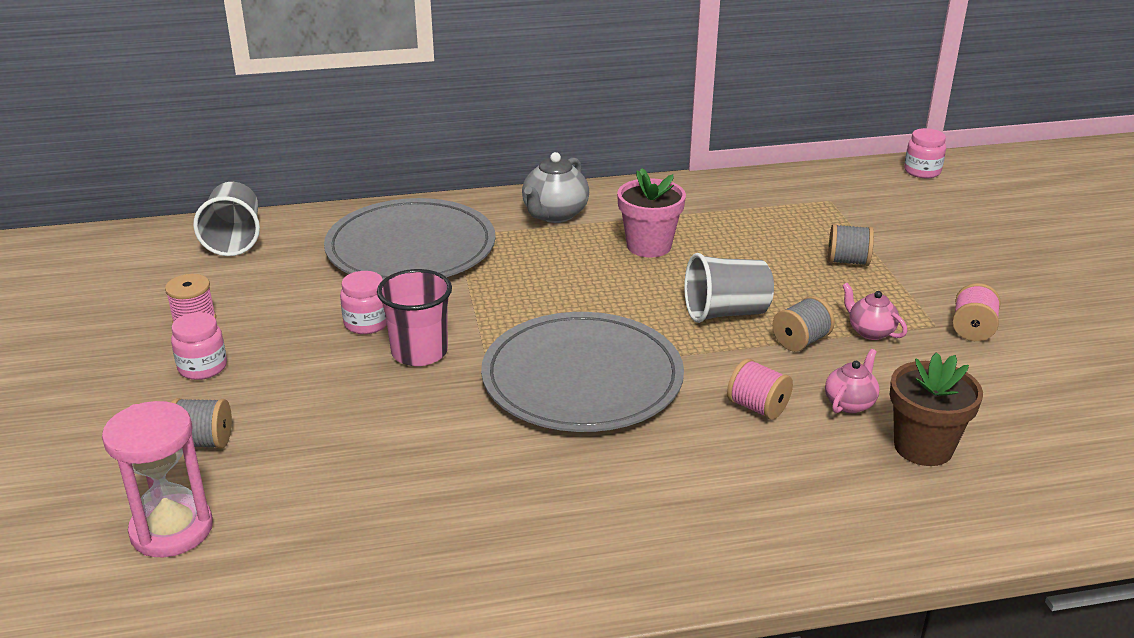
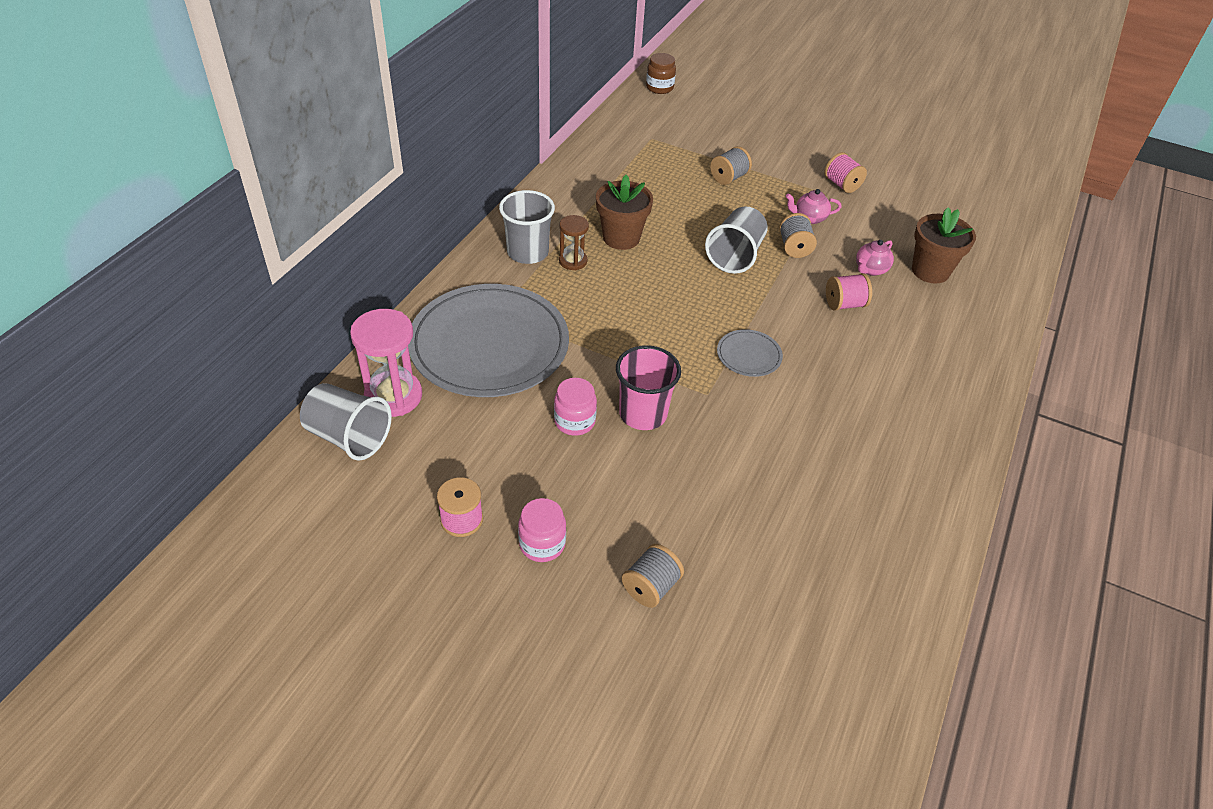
camera: 55 degrees left, 15 degrees up
(172, 530) = (749, 651): pink hourglass -> pink hourglass (393, 396)
(554, 215) = (527, 252): grey teapot -> grey cup
(576, 238) = (573, 261): none -> brown hourglass
(582, 378) = (749, 355): grey plate -> grey plate, size x0.42
(649, 246) = (621, 238): pink flower pot -> brown flower pot
(850, 403) = (870, 269): pink teapot -> pink teapot turned 120 degrees counterclockwise
(922, 171) = (659, 87): pink jar -> brown jar

